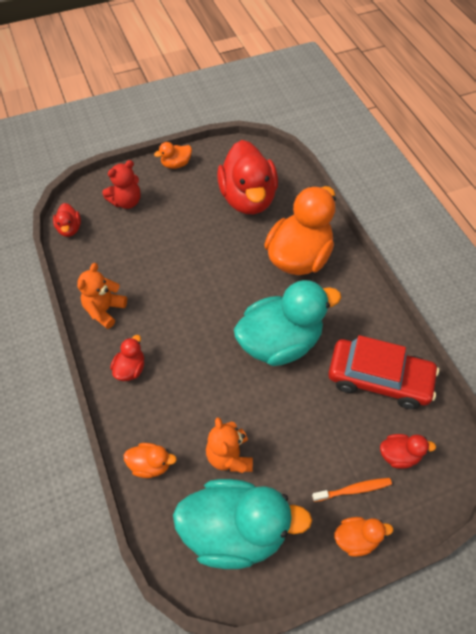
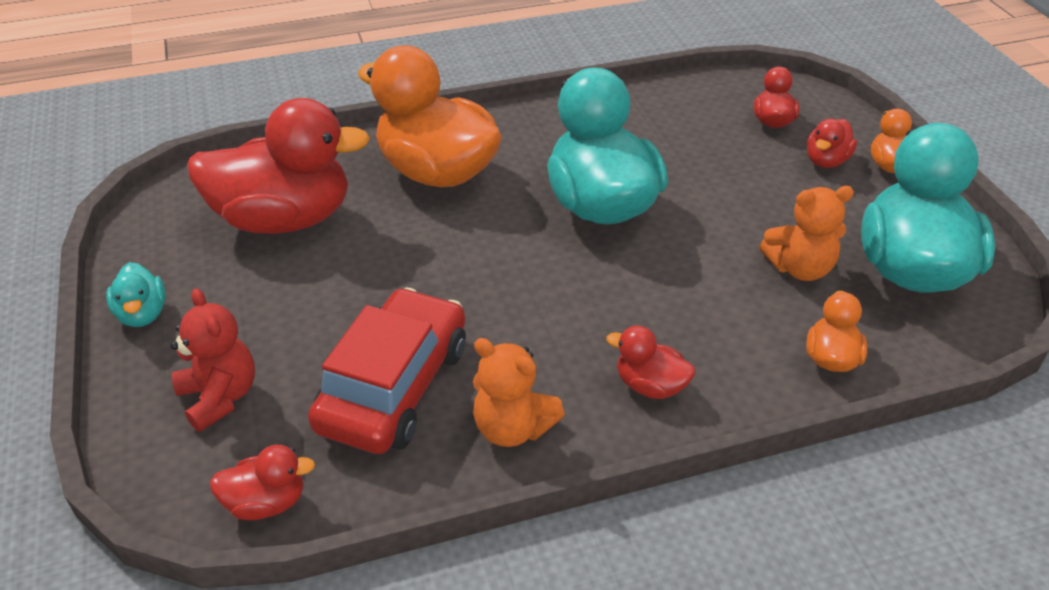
camera: 85 degrees left, 15 degrees down
(176, 164) = (143, 314): orange duck -> turquoise duck
(353, 489) = (826, 161): orange toothbrush -> red duck
(379, 379) = (663, 123): red car -> red car (394, 387)

